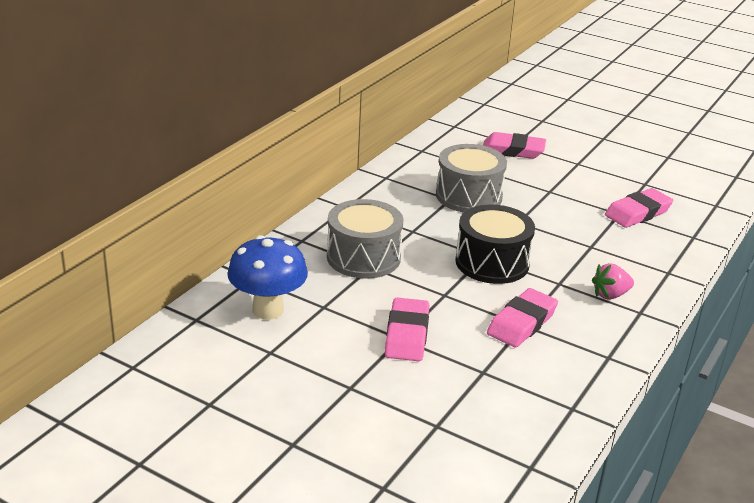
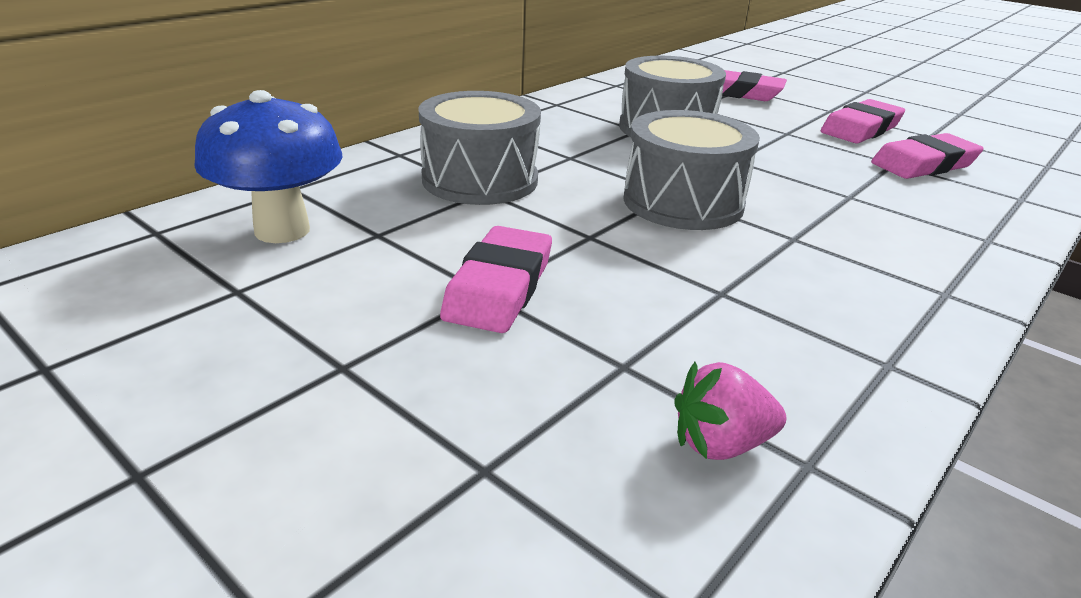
camera: 10 degrees right, 0 degrees up
(492, 262) = (683, 202): black drum -> grey drum
(521, 323) = (718, 289): pink eraser -> pink eraser (860, 129)
(610, 295) = (886, 262): pink strawberry -> pink strawberry (720, 444)

